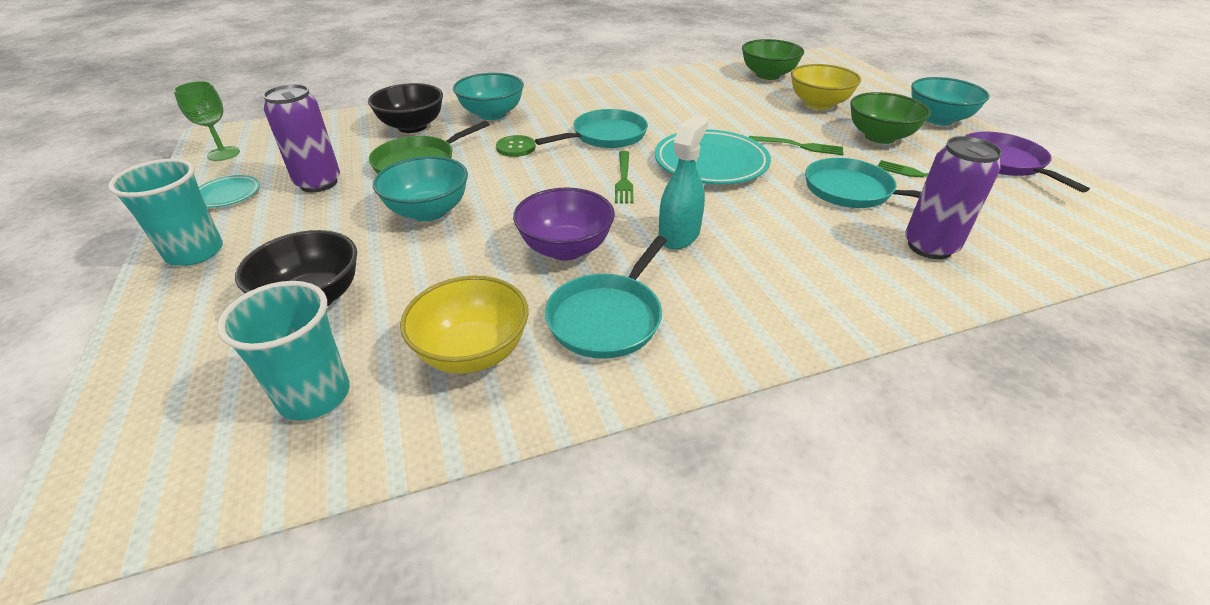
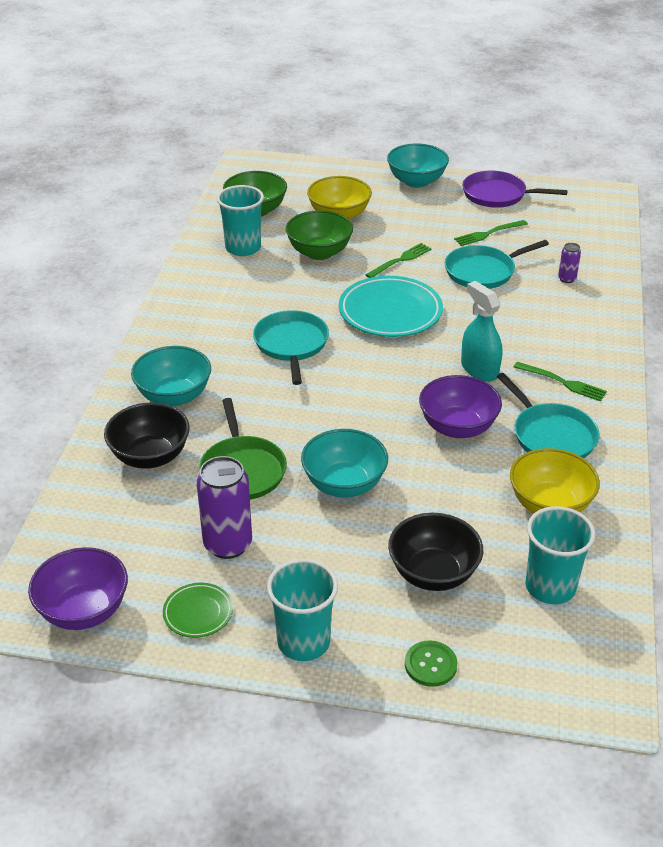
camera: 60 degrees left, 0 degrees up
(223, 154) = (84, 610): green goblet -> purple bowl
(227, 195) = (198, 613): turquoise plate -> green plate
(516, 147) = (265, 402): green button -> green button (430, 665)
(624, 179) = (378, 364): green fork -> green fork (563, 382)
(710, 85) = (243, 248): none -> turquoise cup
(879, 137) = (419, 220): green bowl -> green bowl (319, 252)
(929, 247) = (567, 279): purple can -> purple can, size x0.49

